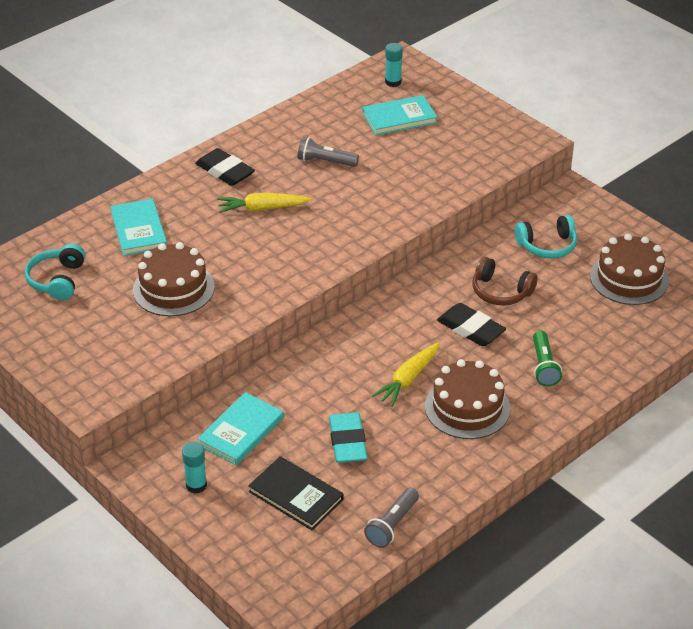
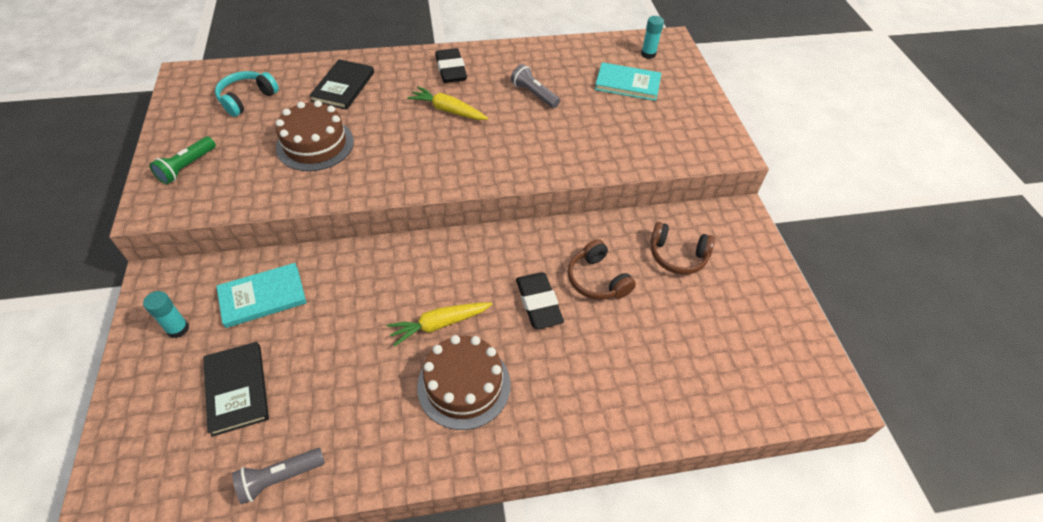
camera: 30 degrees right, 10 degrees up
(139, 230) = (343, 86): turquoise book -> black book
(347, 442) = (331, 359): turquoise eraser -> none
(544, 366) = (573, 381): green flashlight -> green flashlight (187, 167)
(547, 246) = (677, 256): turquoise headphones -> brown headphones
(629, 278) = (732, 329): brown cake -> none

